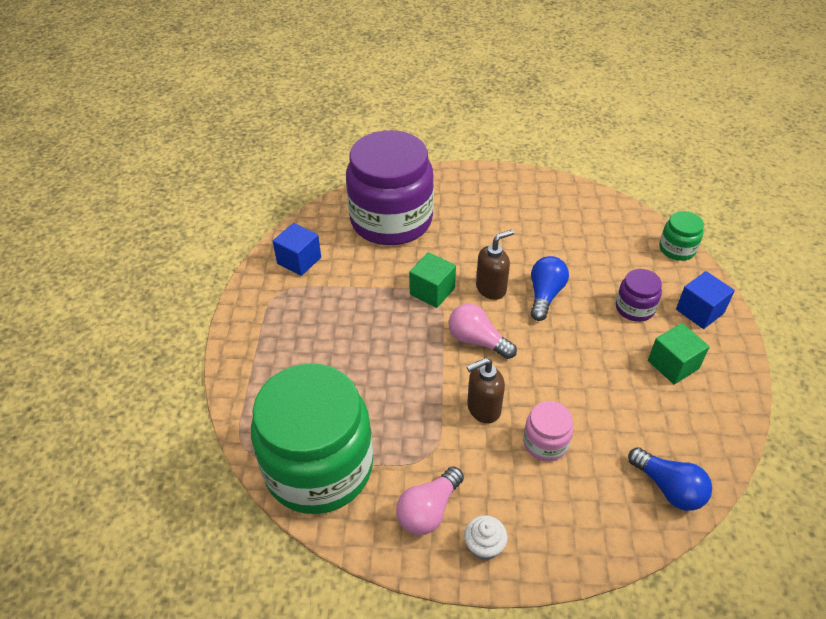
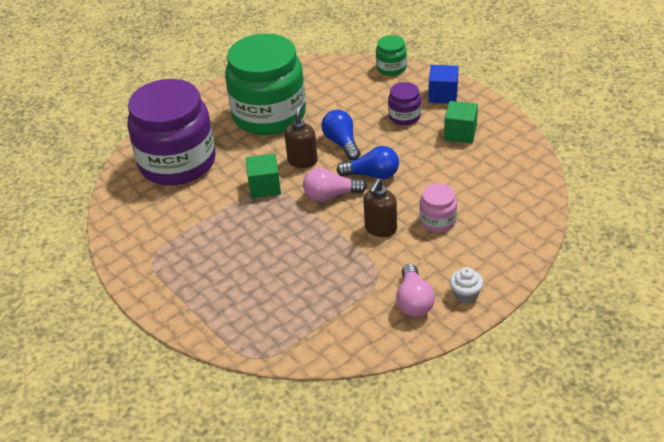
camera: 40 degrees left, 5 degrees down
(299, 260) = (140, 229): blue cube -> none
(319, 467) = (318, 330): green jar -> green jar (269, 115)
(668, 488) = (526, 196): blue light bulb -> blue light bulb (372, 175)

